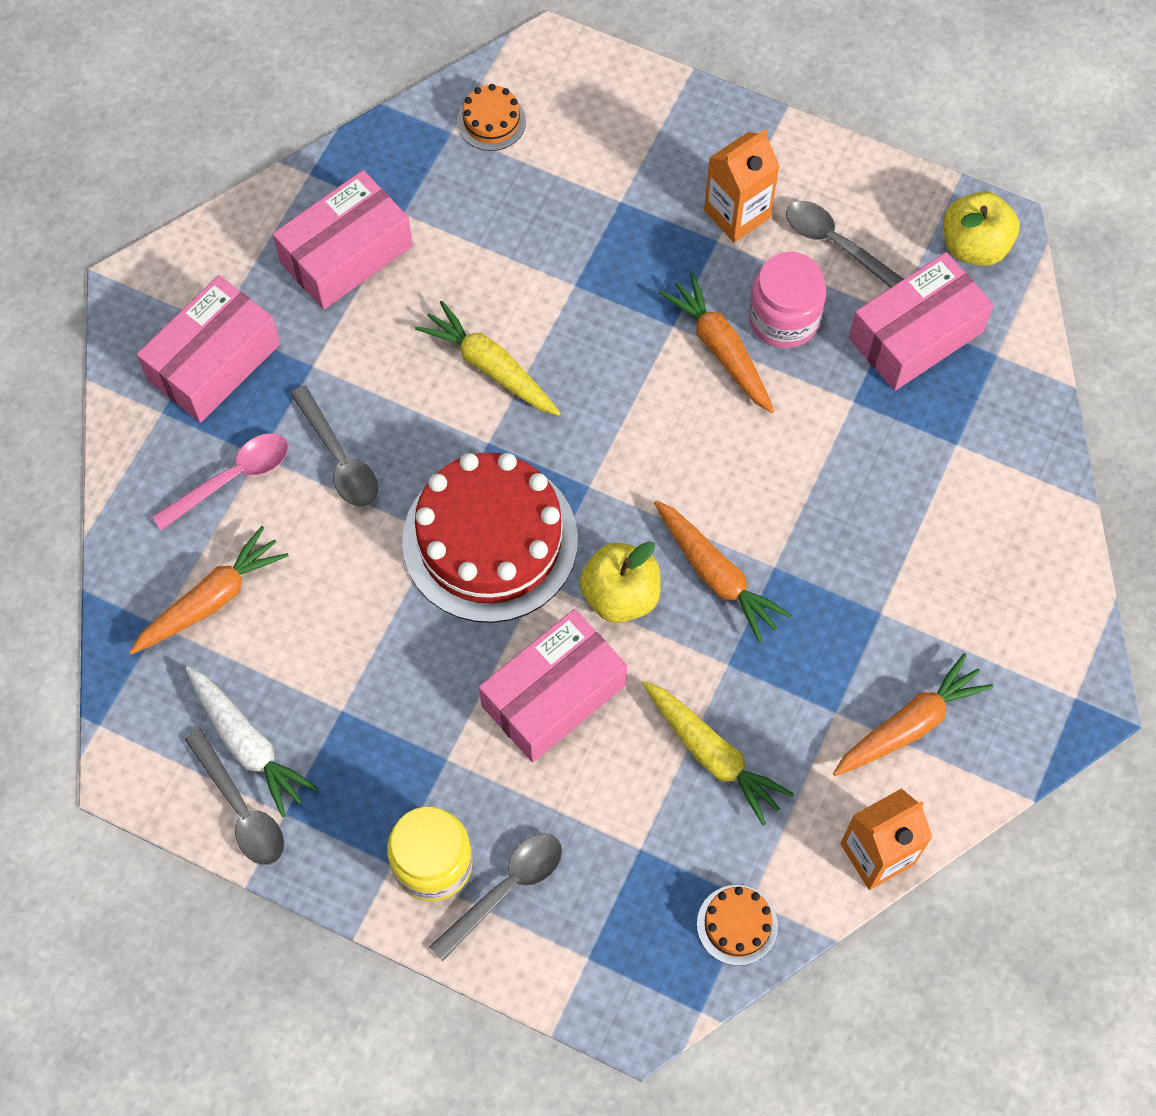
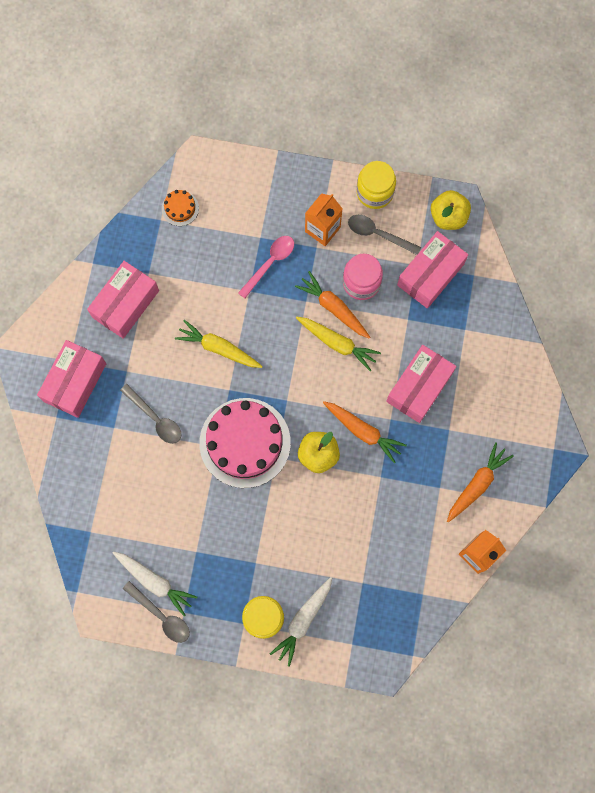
camera: 15 degrees left, 10 degrees up
(211, 599) = (113, 511): orange carrot -> none
(232, 478) = (104, 443): pink spoon -> pink spoon (270, 263)
(490, 540) = (245, 442): red cake -> pink cake
(506, 889) = (303, 621): grey spoon -> white carrot
(554, 695) = (299, 516): pink box -> pink box (419, 387)
(712, 755) = (385, 525): yellow carrot -> yellow carrot (337, 343)
(737, 925) = (419, 608): orange cake -> none
(849, 175) = (375, 192): none -> yellow jar

